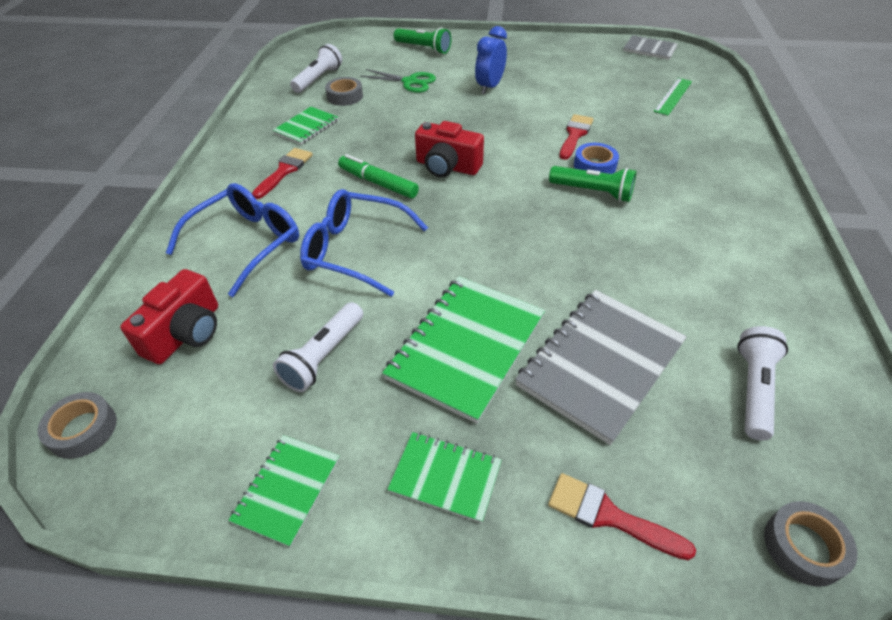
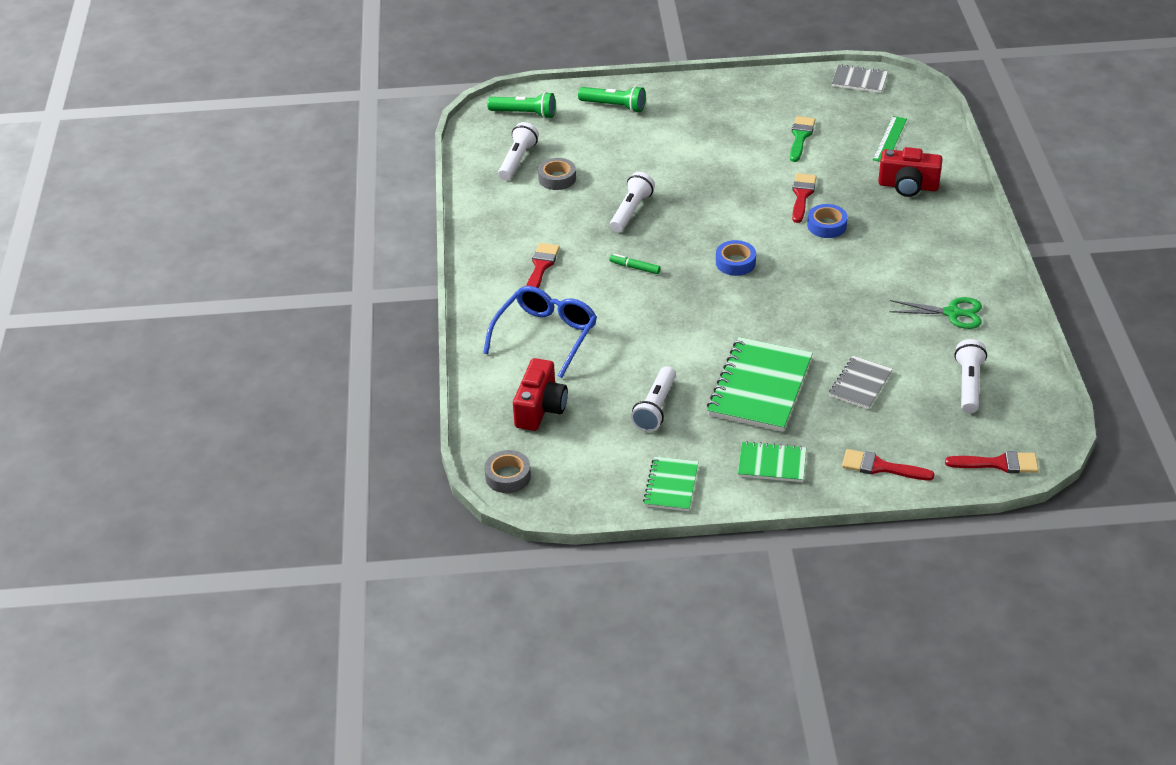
camera: 10 degrees left, 5 degrees down
(306, 127) = (536, 219): green notebook -> none
(355, 250) = (642, 329): blue glasses -> none
(378, 183) = (635, 268): green marker -> green marker, size x0.61
(399, 130) = (631, 211): none -> white flashlight
(410, 82) = (617, 153): green scissors -> green scissors (952, 313)
(447, 166) = (692, 243): red camera -> red camera (908, 186)
(486, 191) = (735, 262): none -> blue tape
(489, 87) = (703, 149): blue clock -> none
(585, 86) = (800, 137): none -> green brush
(593, 192) = (830, 251): green flashlight -> green flashlight (524, 114)
(600, 364) = (860, 384): grey notebook -> grey notebook, size x0.55
(803, 547) = (998, 463): grey tape -> red brush

